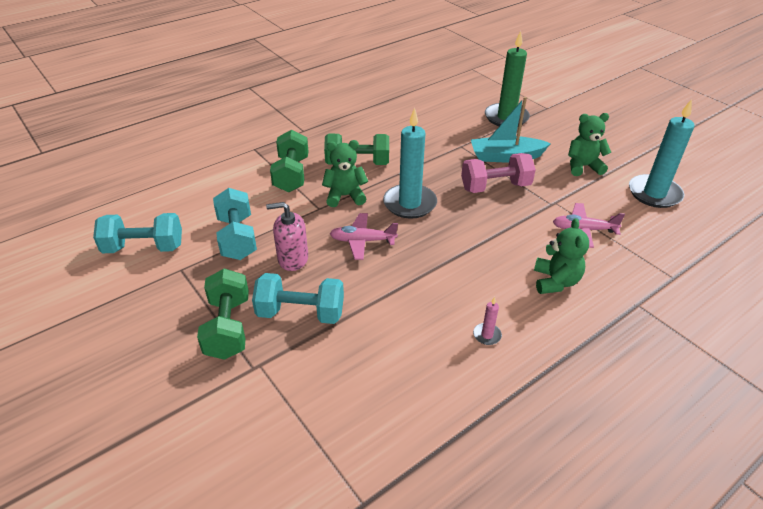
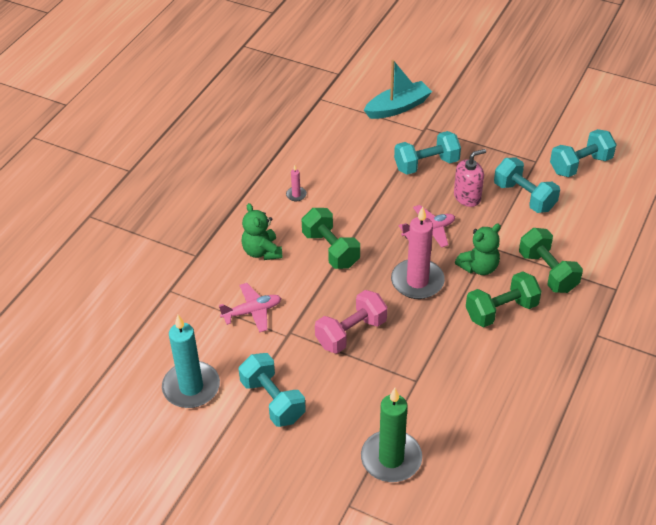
camera: 155 degrees right, 5 degrees up
(228, 328) = (462, 141): green dumbbell -> green dumbbell (331, 250)
(409, 203) = (417, 281): turquoise candle -> pink candle
(506, 157) = (360, 382): turquoise boat -> turquoise boat (398, 107)
(583, 166) = (272, 400): green teddy bear -> turquoise dumbbell

